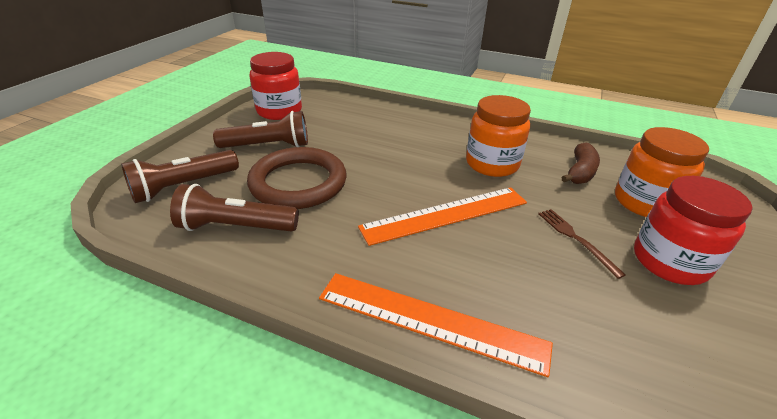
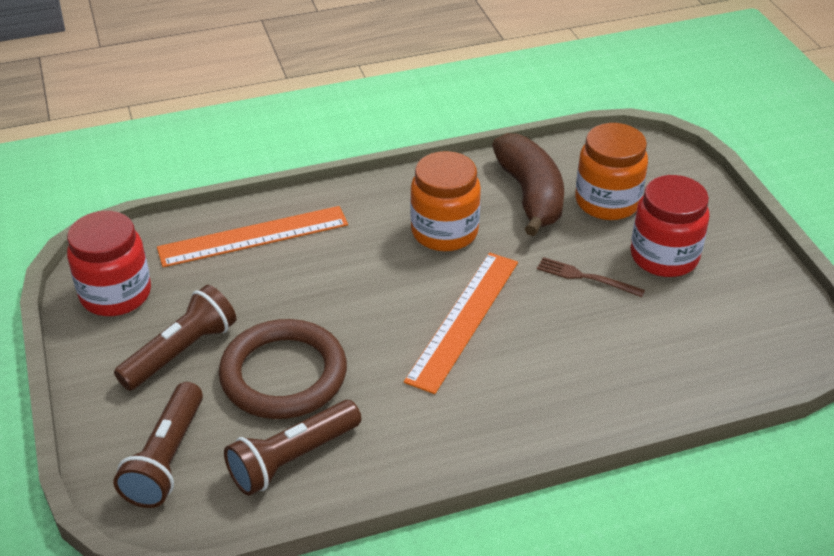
camera: 40 degrees left, 5 degrees up
(430, 321) = (550, 422): orange ruler -> orange ruler (253, 237)
(580, 172) = (530, 195): brown banana -> brown banana, size x1.65

